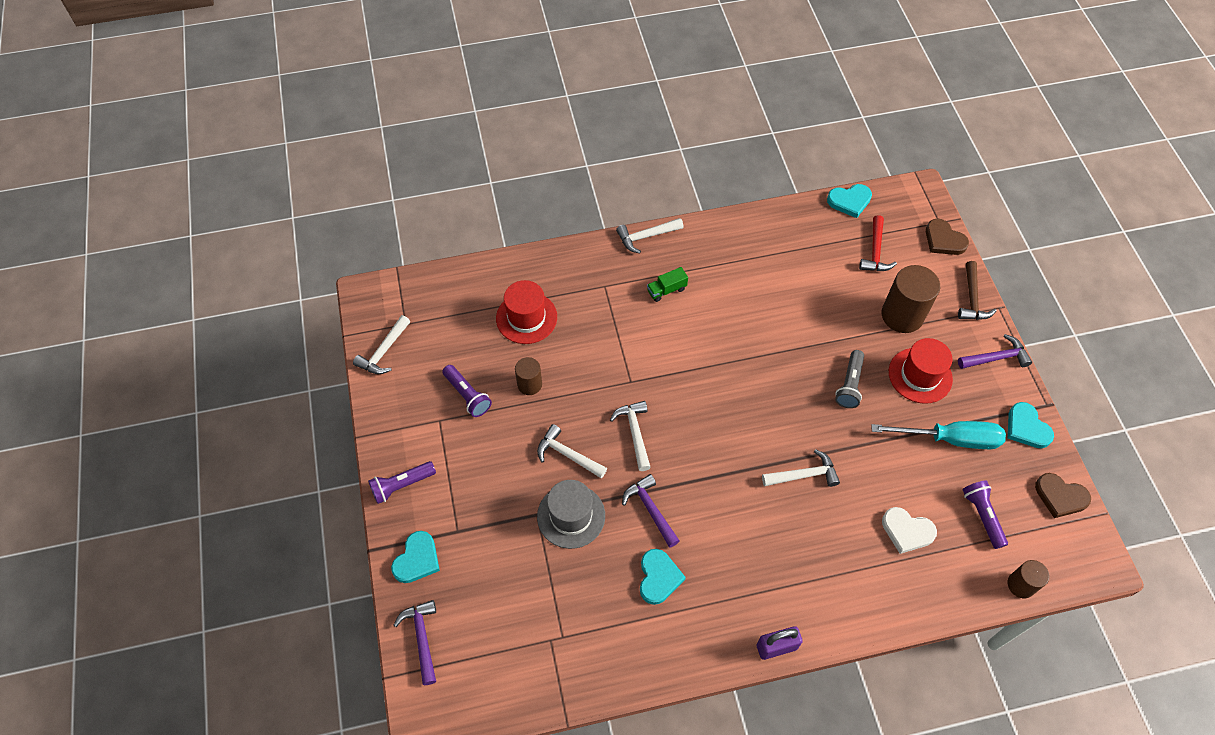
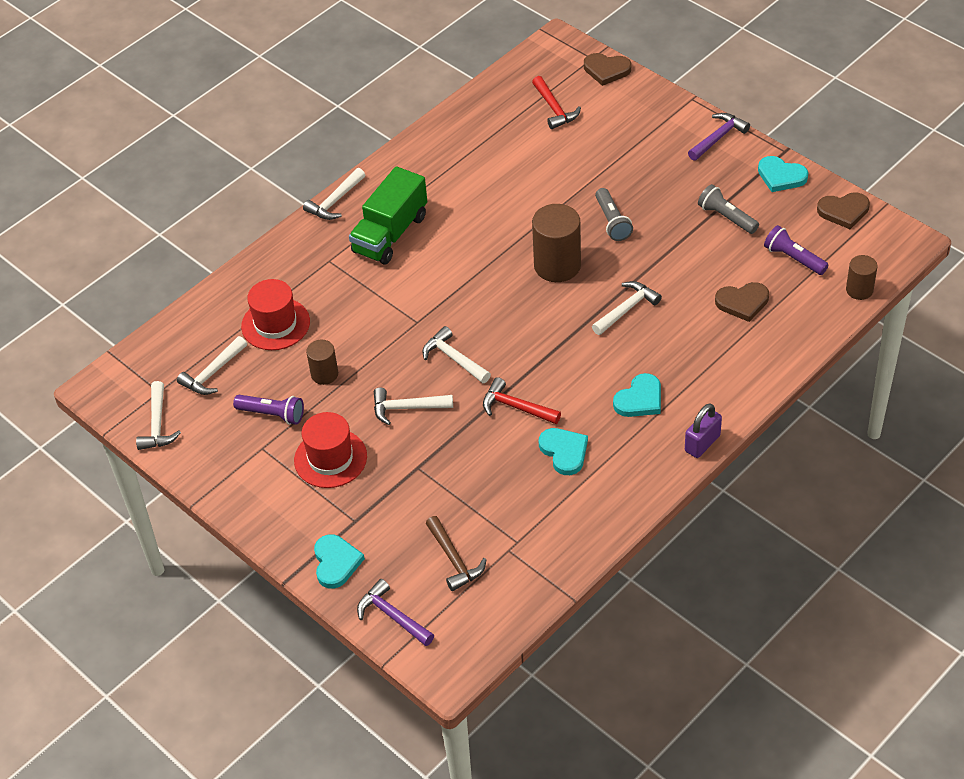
camera: 30 degrees left, 10 degrees down
(401, 485) = (270, 516): purple flashlight -> none
(453, 332) = (213, 373): none -> white hammer
(571, 516) = (449, 451): grey hat -> none
(650, 510) = (516, 407): purple hammer -> red hammer
(666, 290) = (390, 234): green truck -> green truck, size x2.17
(849, 201) = (500, 80): turquoise heart -> turquoise heart (639, 399)
(902, 315) = (616, 146): brown cylinder -> brown cylinder (557, 265)
(907, 531) = (742, 302): white heart -> brown heart
(920, 375) = (666, 183): red hat -> red hat (330, 458)
(950, 439) = (726, 217): turquoise screwdriver -> grey flashlight
(972, 299) = (665, 103): brown hammer -> brown hammer (454, 559)

